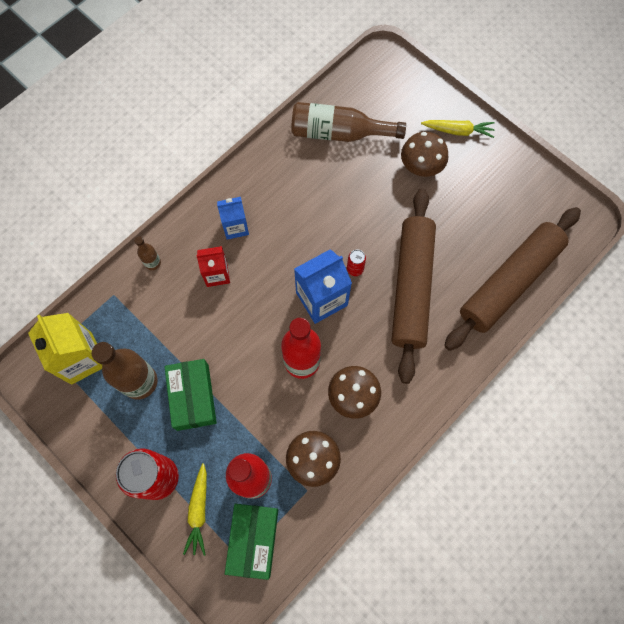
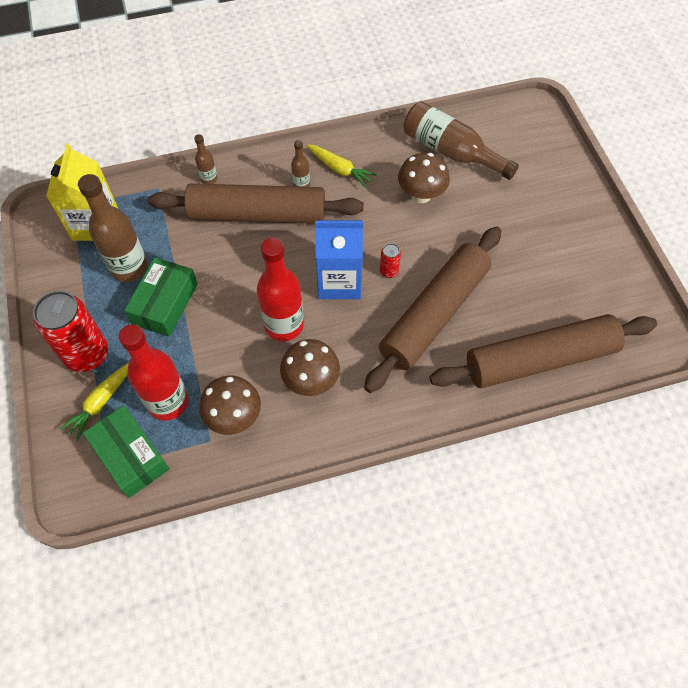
camera: 30 degrees right, 10 degrees down
(217, 274) = (258, 214): red carton -> brown rolling pin
(235, 227) = (301, 184): blue carton -> brown bottle
(253, 540) = (130, 456): green box -> green box turned 75 degrees counterclockwise
(420, 167) = (512, 215): brown mushroom -> brown mushroom (421, 195)
(458, 131) = (572, 201): yellow carrot -> yellow carrot (340, 169)

